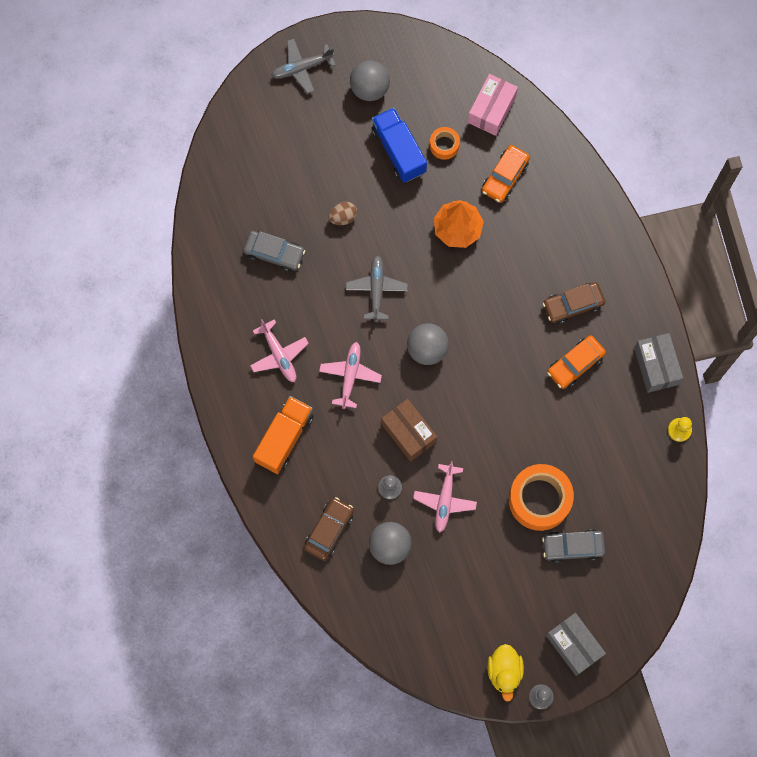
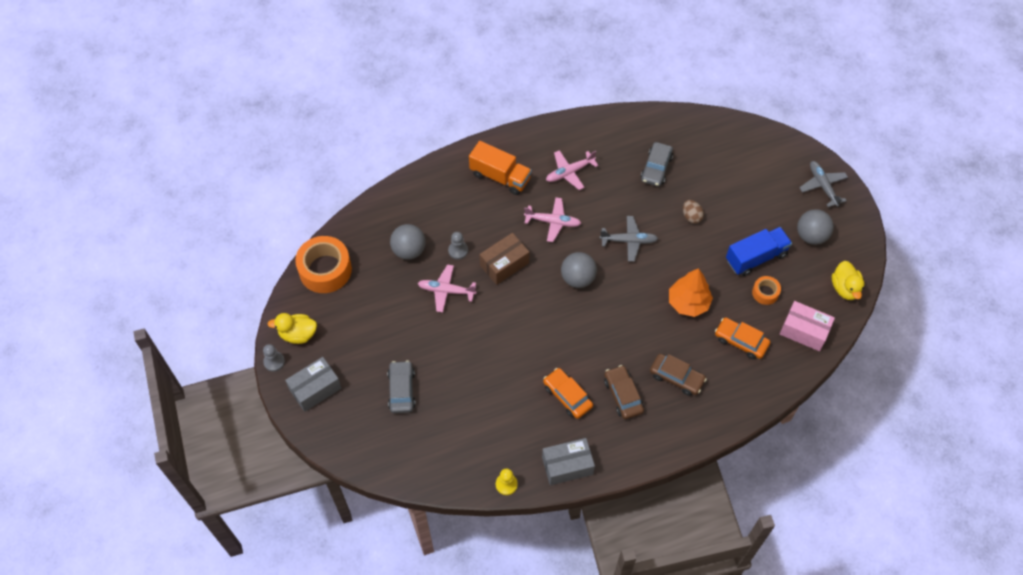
camera: 90 degrees right, 15 degrees down
(329, 530) = (424, 208): brown car -> brown car (676, 377)
(437, 61) = (845, 288): none -> yellow duck
(539, 499) = (444, 364): orange tape -> orange tape (325, 270)

